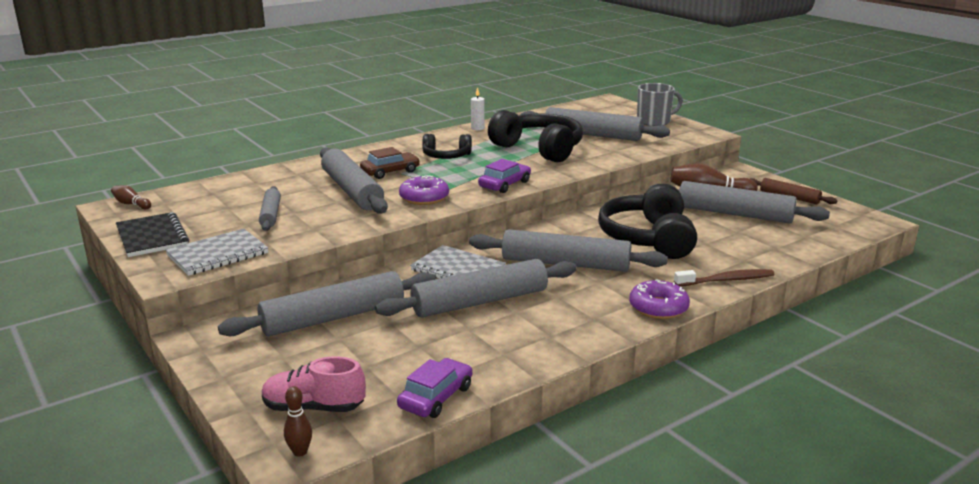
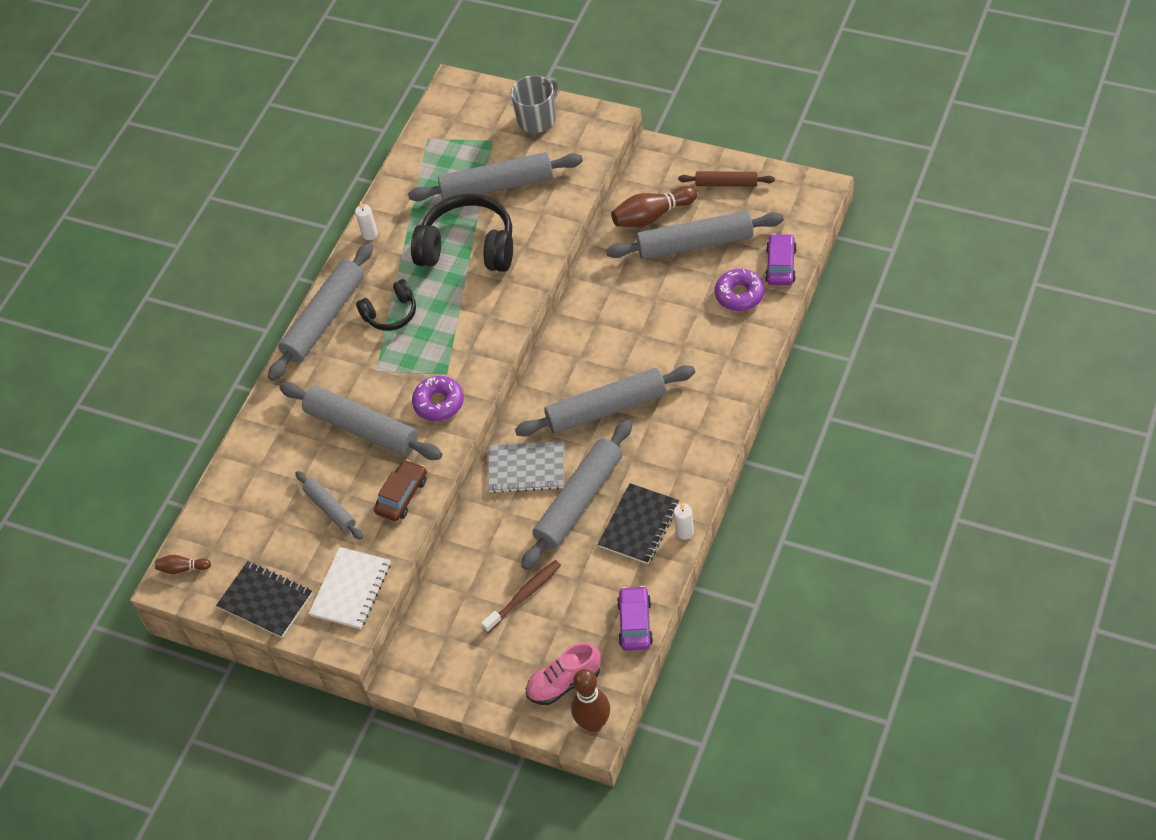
camera: 25 degrees left, 30 degrees up
(217, 254) = (351, 589): grey notebook -> white notebook
(300, 452) = (593, 723): brown bowling pin -> brown bowling pin, size x1.88
(333, 317) = (485, 587): grey rolling pin -> grey rolling pin (324, 318)
(390, 172) = (364, 374): brown car -> brown car (402, 495)
(505, 184) = (490, 338): purple car -> purple car (781, 265)
(518, 336) = (639, 525): none -> black notebook
(558, 357) = (684, 532): none -> white candle
(648, 238) = (648, 329): black headphones -> none
(658, 307) = (716, 429): purple donut -> purple donut (739, 295)
(726, 280) = (745, 360): brown toothbrush -> brown toothbrush (524, 596)

